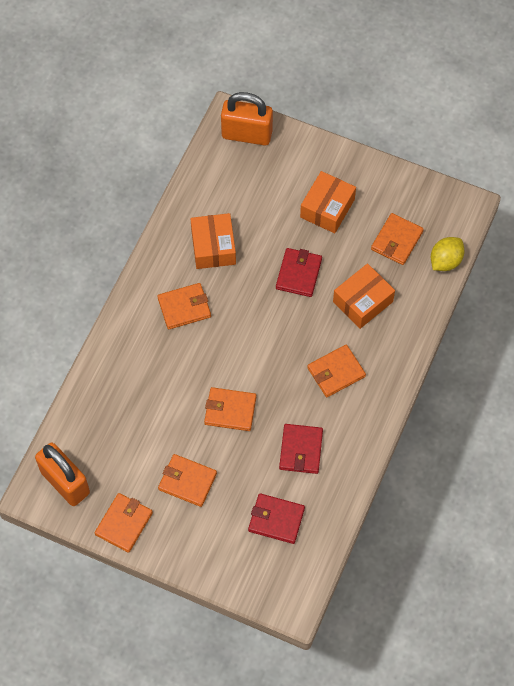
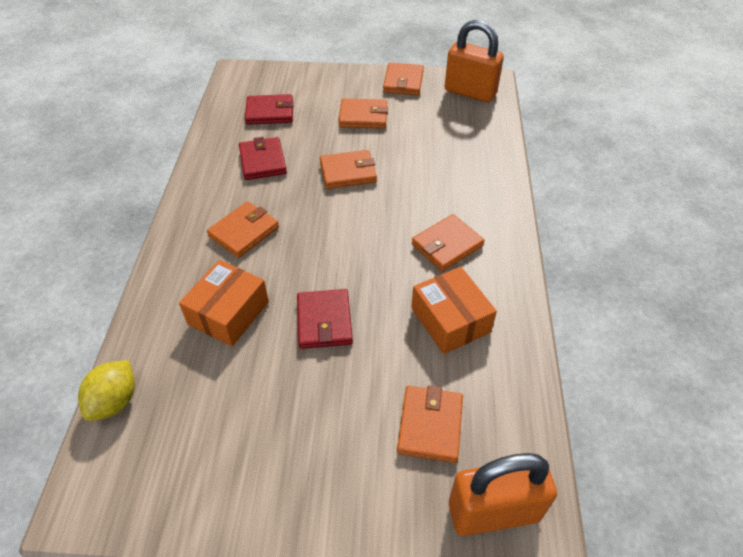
camera: 160 degrees right, 15 degrees down
(327, 208) = (314, 425): orange box -> none
(397, 240) = (194, 409): orange wallet -> orange wallet (430, 425)

